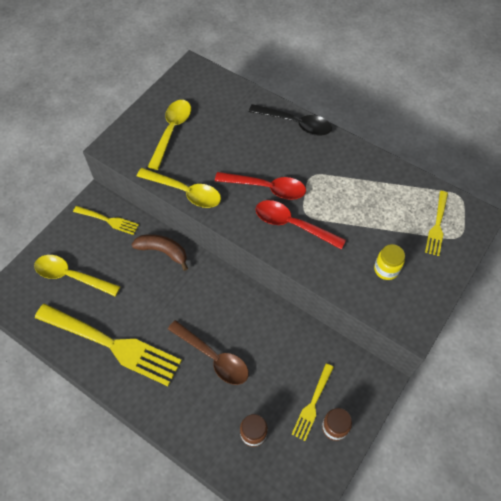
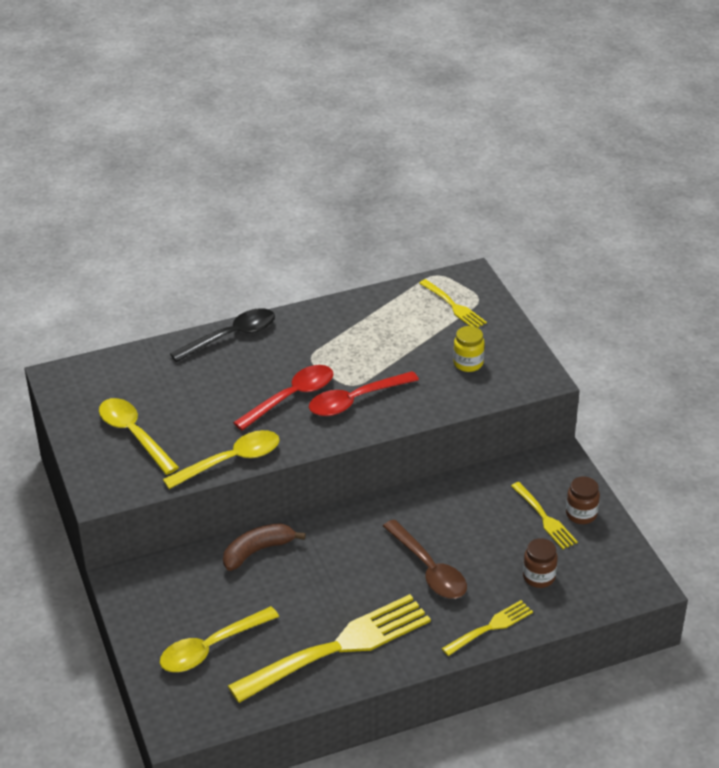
camera: 55 degrees left, 20 degrees down
(108, 220) = (164, 581): yellow fork -> yellow fork (490, 627)
(213, 357) = (428, 569): brown spoon -> brown spoon turned 75 degrees clockwise

